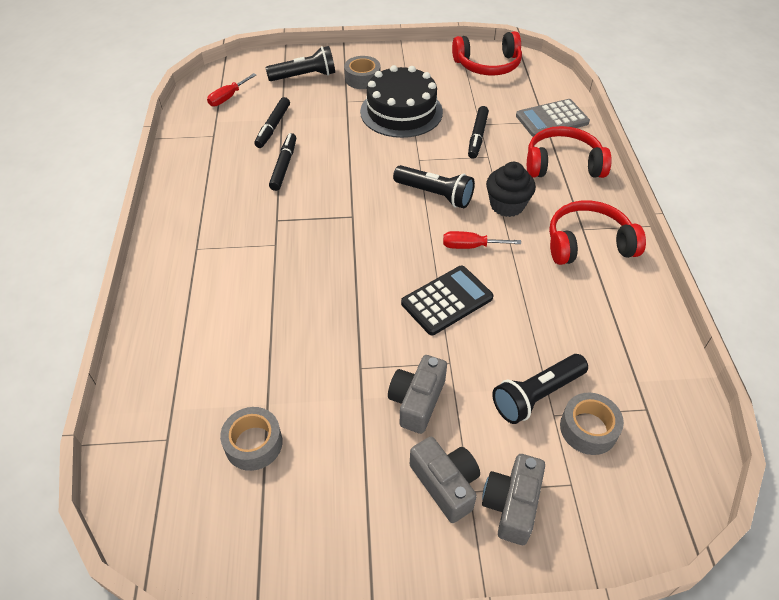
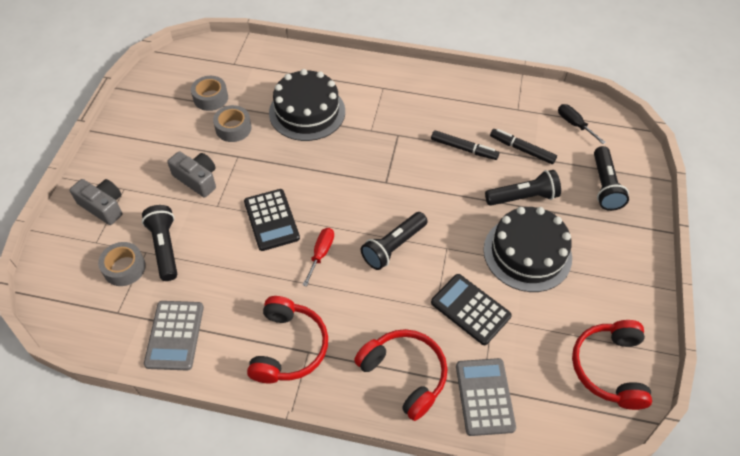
camera: 105 degrees right, 5 degrees up
(228, 98) = (574, 124): red screwdriver -> black screwdriver
(257, 314) = (307, 112): none -> black cake
(336, 120) = (523, 197): none -> black flashlight
(362, 79) = (594, 234): grey tape -> grey tape (233, 128)
(445, 484) = (135, 178): grey camera -> none
(477, 136) = (470, 309): black marker -> black calculator
(507, 205) = (361, 299): black cupcake -> none
(562, 164) = (405, 374): red headphones -> red headphones turned 60 degrees counterclockwise
(636, 340) = (175, 335): none -> grey calculator

